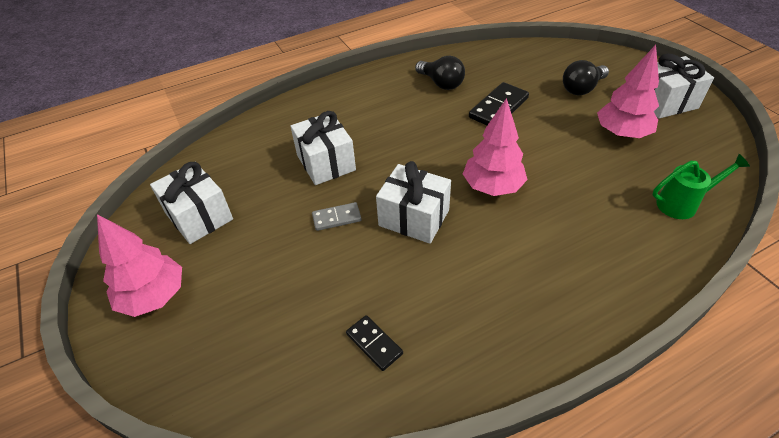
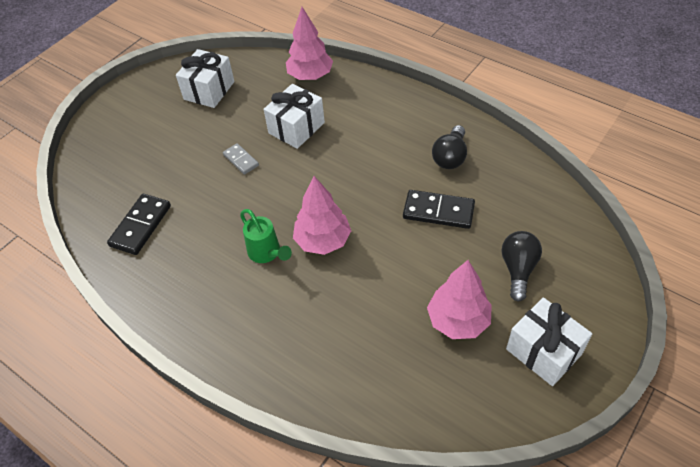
camera: 65 degrees right, 5 degrees up
(154, 296) = (137, 107): pink tree -> pink tree (310, 76)
(374, 344) = (141, 226): black domino -> black domino, size x1.66
(414, 218) = (262, 203): white gift -> none
(582, 88) = (518, 269): black light bulb -> black light bulb turned 75 degrees clockwise
(682, 204) = (374, 390): green watering can -> green watering can (267, 253)

